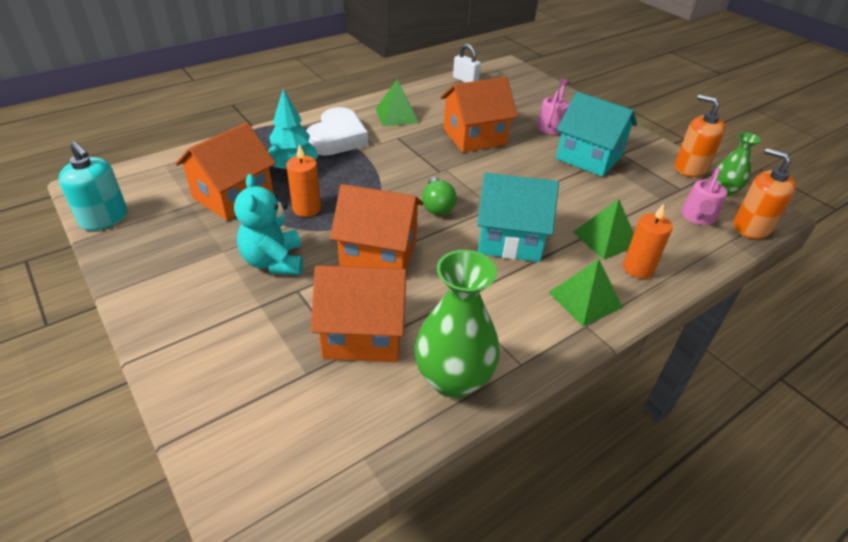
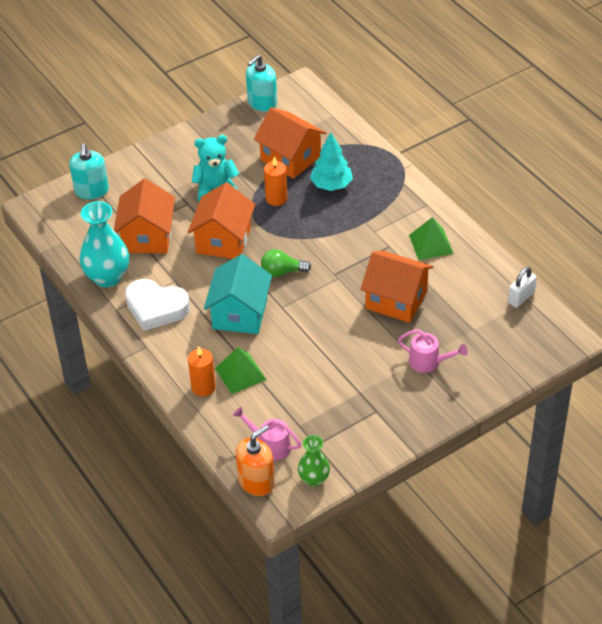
camera: 95 degrees right, 5 degrees up
(233, 418) = (91, 191): none -> turquoise soap dispenser
(337, 138) = (382, 207): white heart -> white heart (156, 308)
(453, 379) = (107, 277): green vase -> turquoise vase
(475, 137) = (396, 300): orange house -> orange house turned 45 degrees counterclockwise
(585, 300) = (171, 349): green pyramid -> none
(589, 157) = (366, 383): turquoise house -> none
(690, 168) = (353, 462): orange soap dispenser -> none

